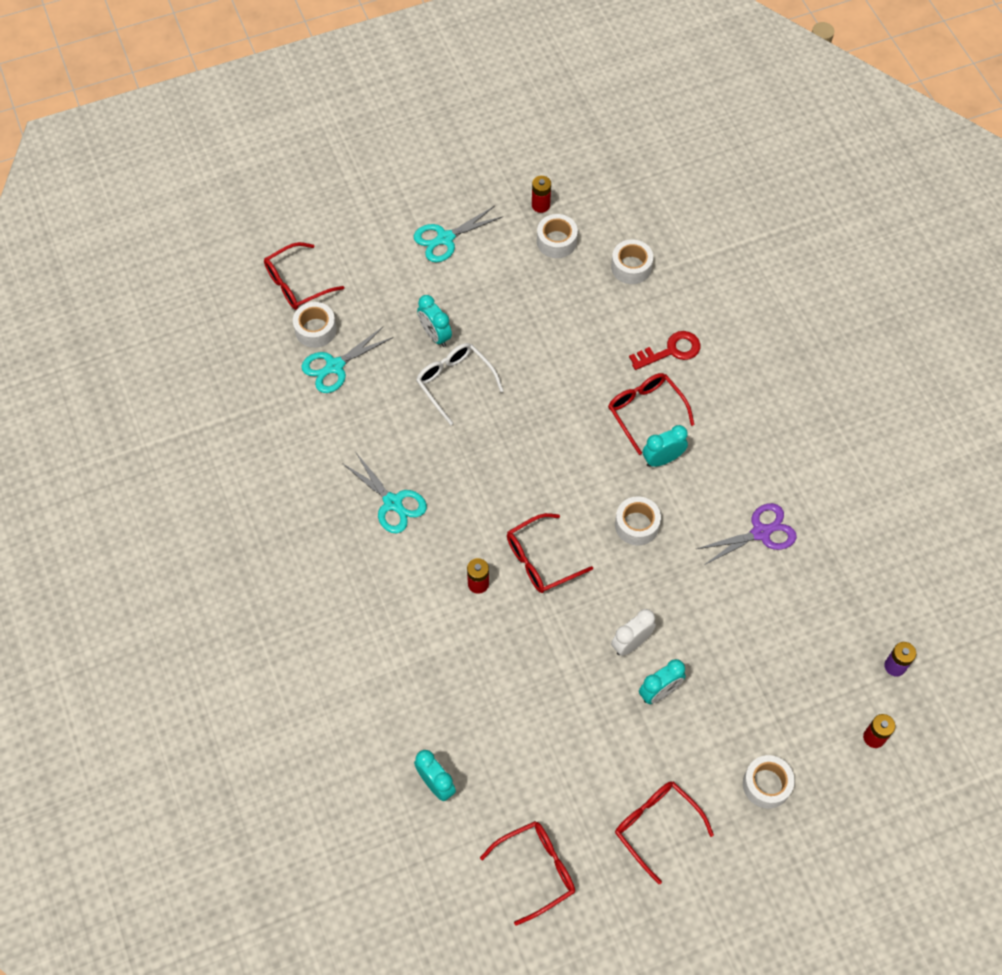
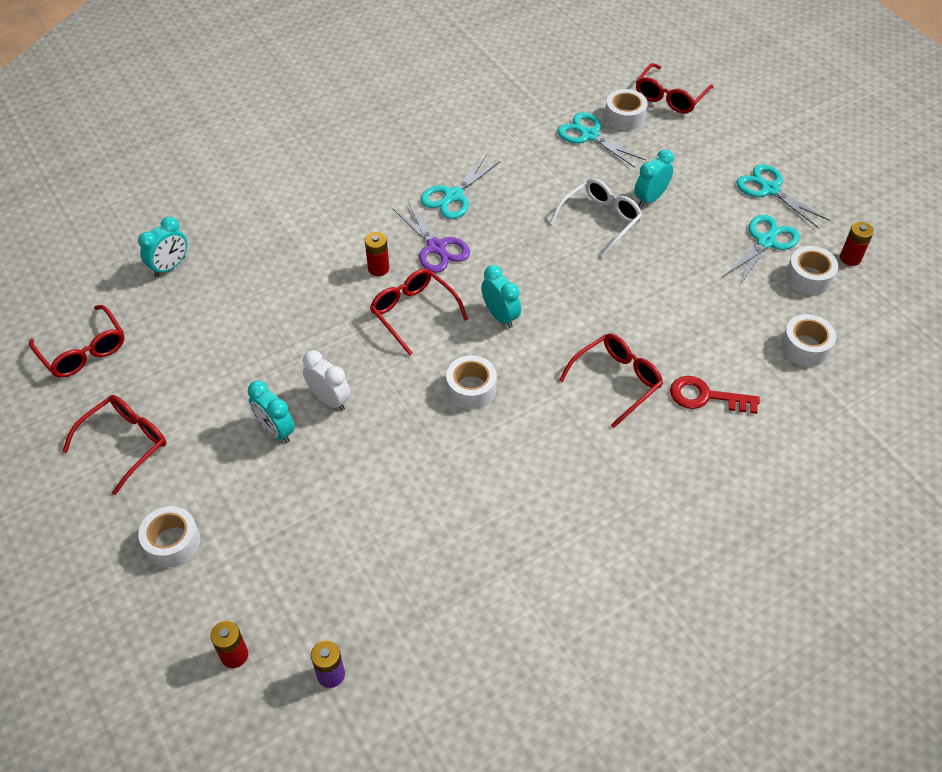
camera: 80 degrees right, 10 degrees down
(296, 284) = (670, 97): red glasses -> red glasses turned 105 degrees counterclockwise
(509, 260) = (766, 242): none -> turquoise scissors
(662, 459) = (559, 403): turquoise clock -> turquoise clock (500, 316)
(671, 351) = (705, 396): red key -> red key turned 135 degrees clockwise
(760, 533) = (487, 509): purple scissors -> purple scissors (436, 247)

